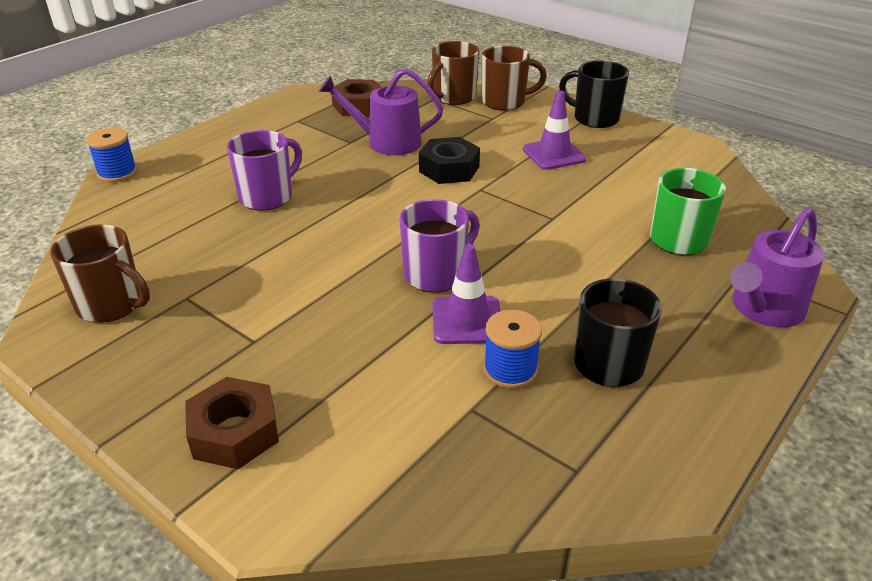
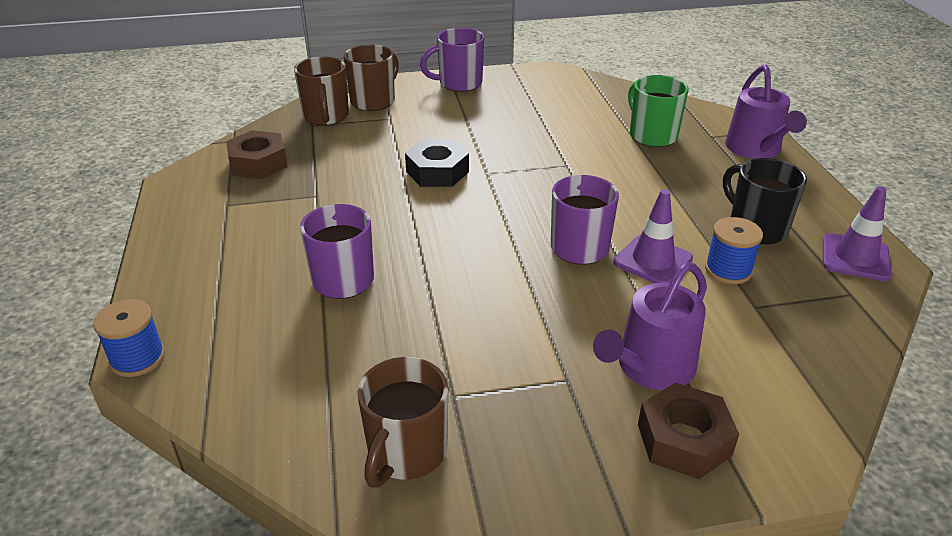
camera: 50 degrees left, 0 degrees up
(111, 305) = (406, 453): brown mug -> brown mug turned 135 degrees clockwise
(387, 142) = (348, 179): purple watering can -> purple watering can (650, 368)
(553, 154) = (484, 122): purple traffic cone -> purple traffic cone (855, 257)
(594, 118) = (459, 83): black mug -> purple mug

